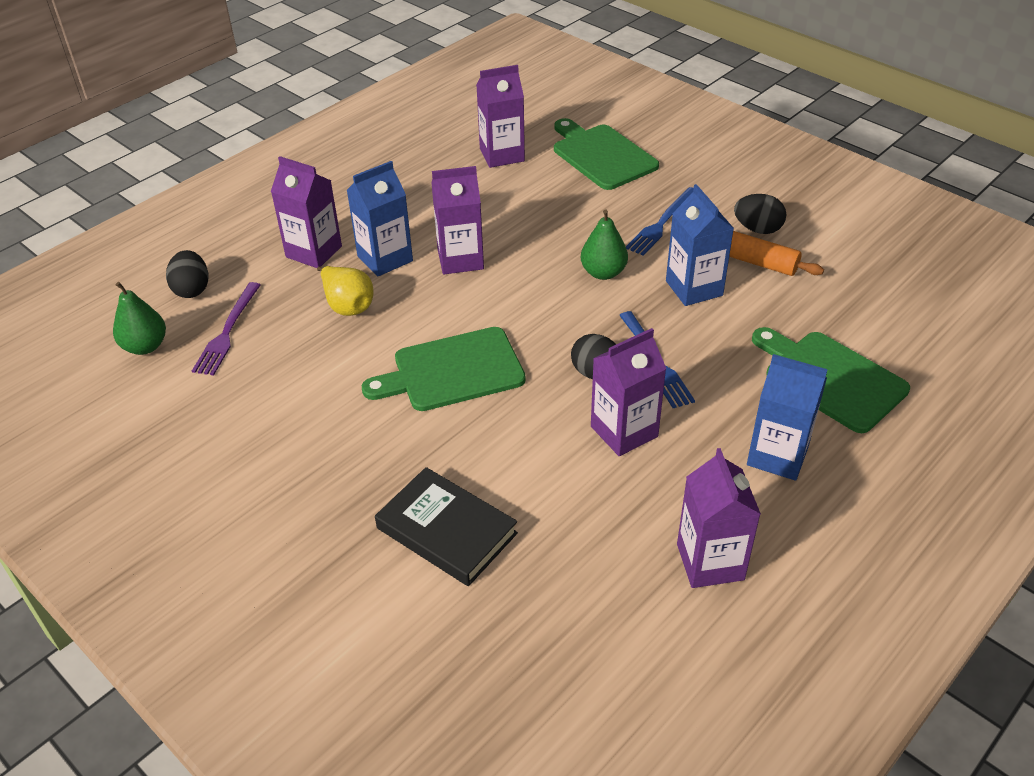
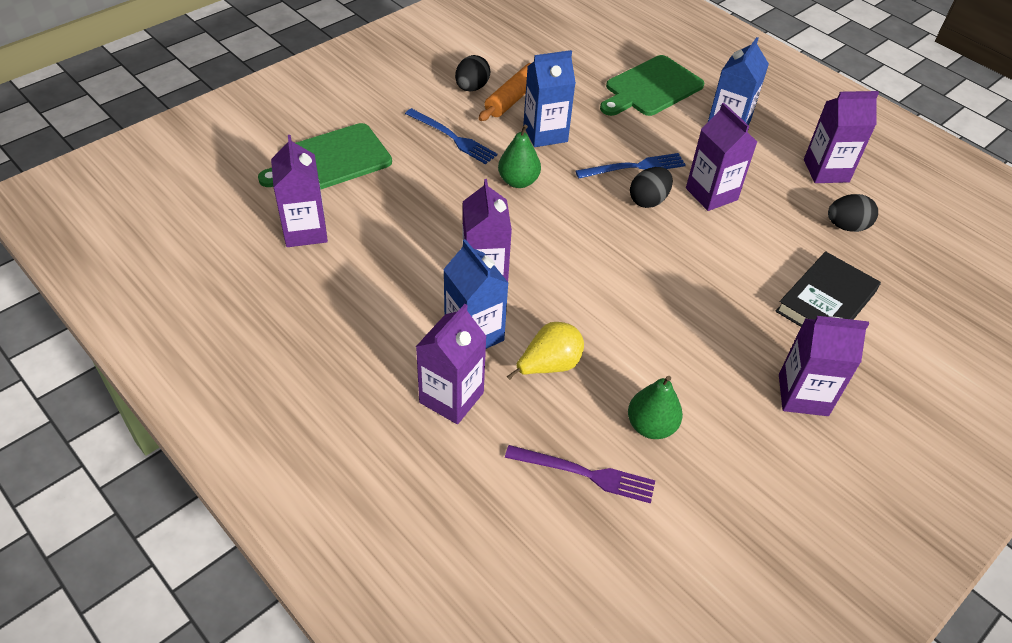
camera: 90 degrees left, 5 degrees up
(145, 346) = (607, 558): green pear -> green pear (651, 426)
(192, 289) = (506, 519): black egg -> black egg (846, 226)
(305, 493) = (803, 395): none -> purple carton
(452, 371) = (646, 289): green cutting board -> none

